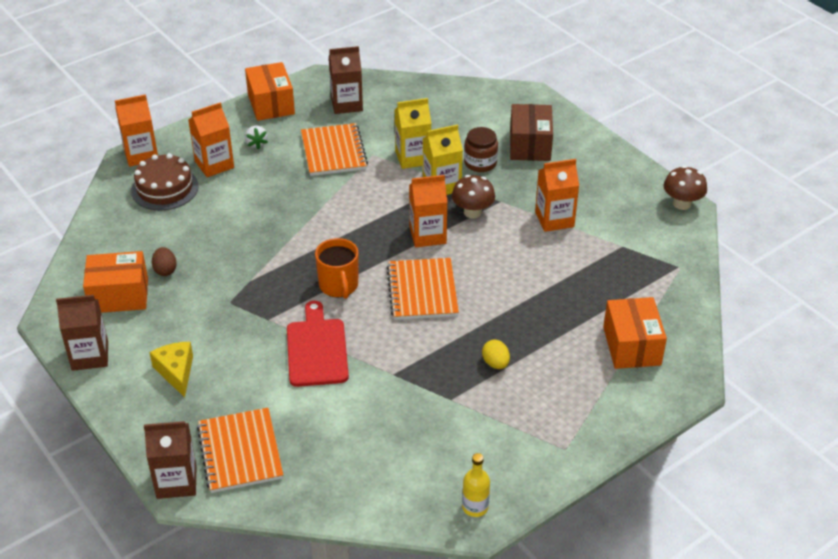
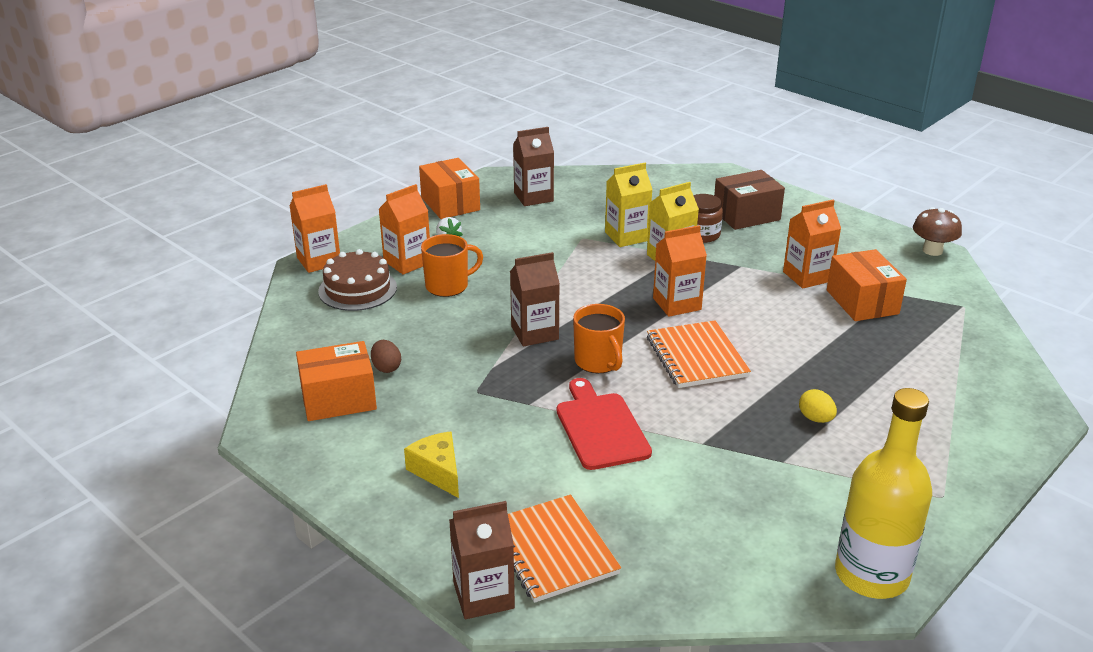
camera: 10 degrees left, 10 degrees down
(90, 356) = (322, 466): brown carton -> brown carton (534, 333)
(241, 193) = (448, 286): none -> orange mug
(333, 152) = (537, 239): orange notebook -> none
(472, 212) = (716, 278): brown mushroom -> none
(475, 507) = (871, 575): yellow bottle -> yellow bottle, size x2.19
(530, 145) = (746, 215): brown box -> brown box turned 75 degrees clockwise
(631, 346) = (957, 384): orange box -> orange box (862, 302)

